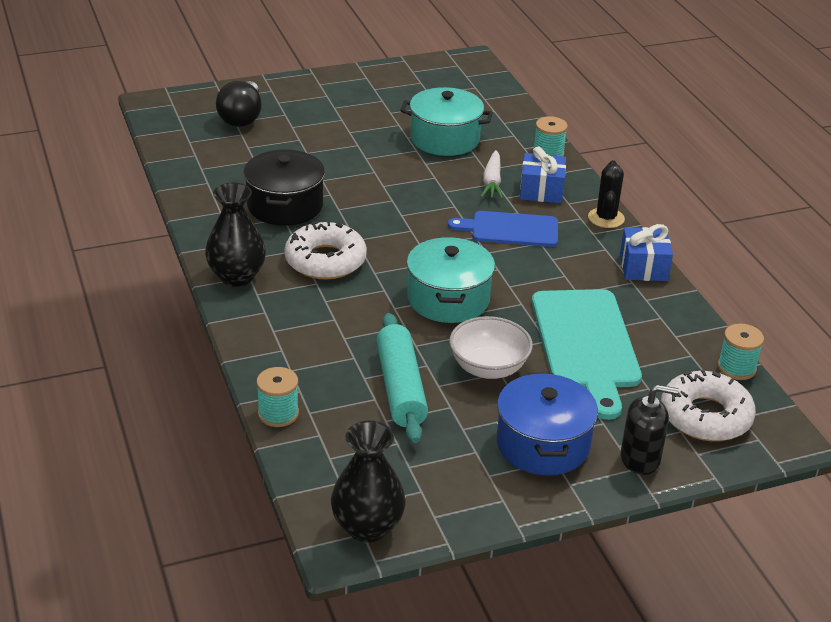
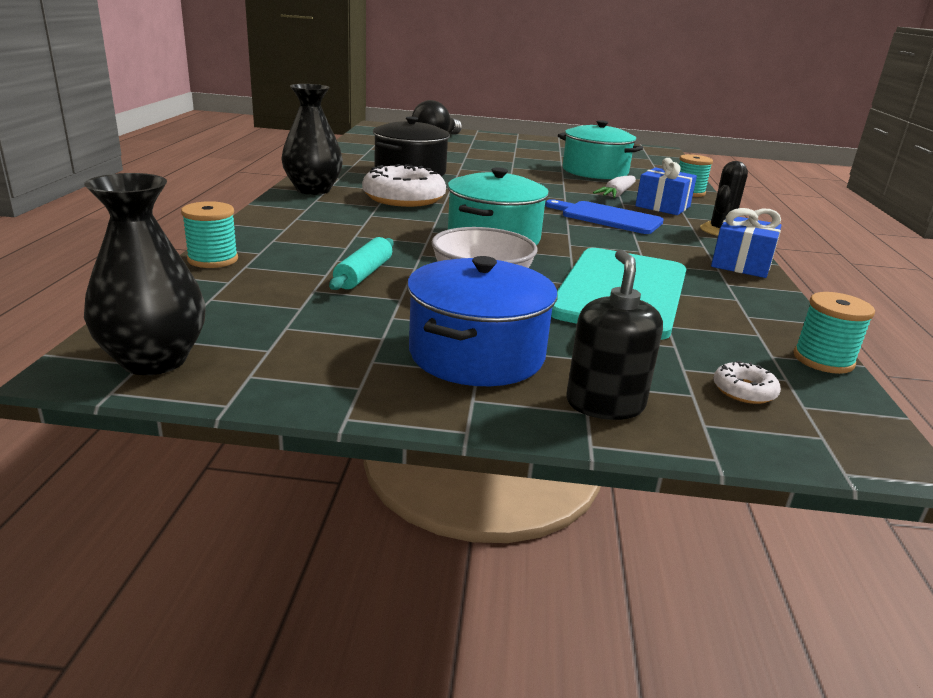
camera: 25 degrees right, 10 degrees down
(400, 388) = (363, 274): turquoise rolling pin -> turquoise rolling pin, size x0.60
(640, 459) = (605, 404): black soap dispenser -> black soap dispenser turned 120 degrees counterclockwise
(705, 416) = (744, 390): white donut -> white donut, size x0.43

